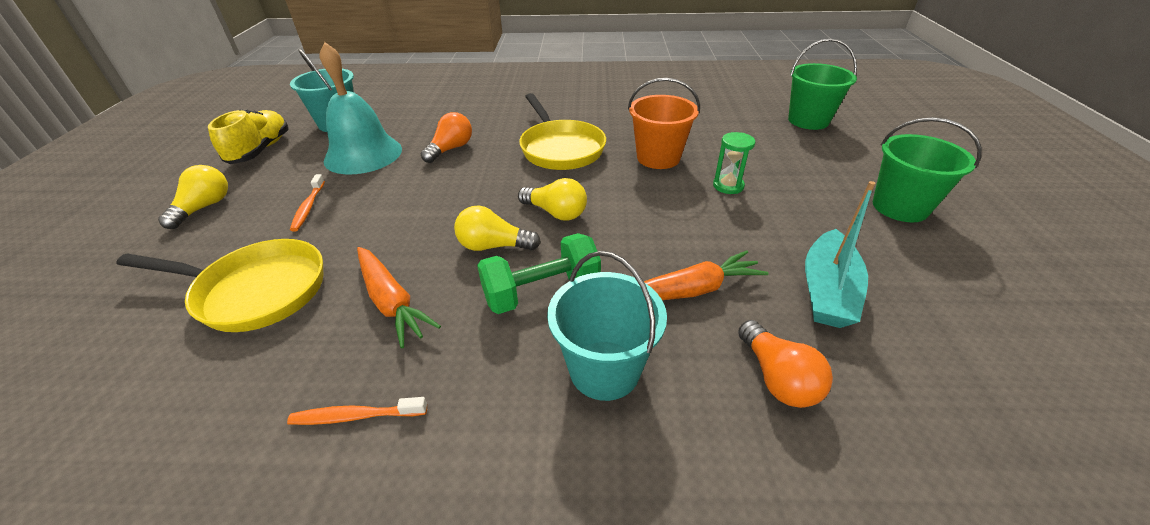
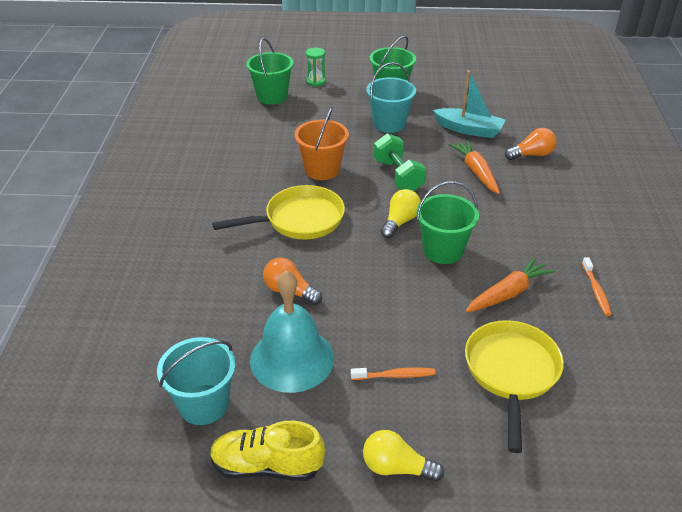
camera: 90 degrees left, 0 degrees up
(493, 246) = (443, 250): yellow light bulb -> green bucket
(541, 292) = (486, 227): green dumbbell -> green dumbbell (398, 176)
(604, 370) = (541, 204): turquoise bucket -> turquoise bucket (389, 124)
(728, 186) = (365, 144): green hourglass -> green hourglass (316, 81)

